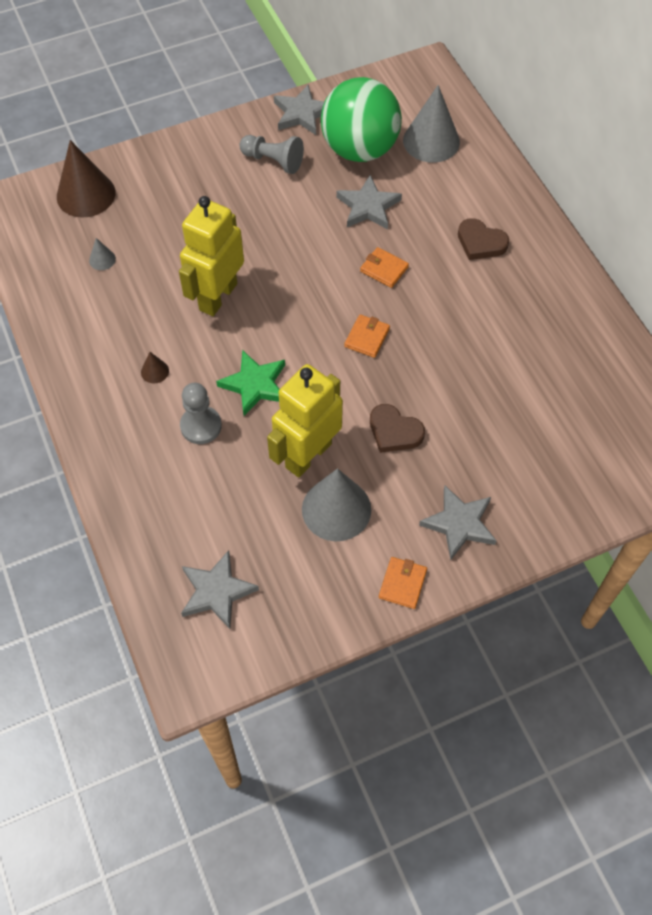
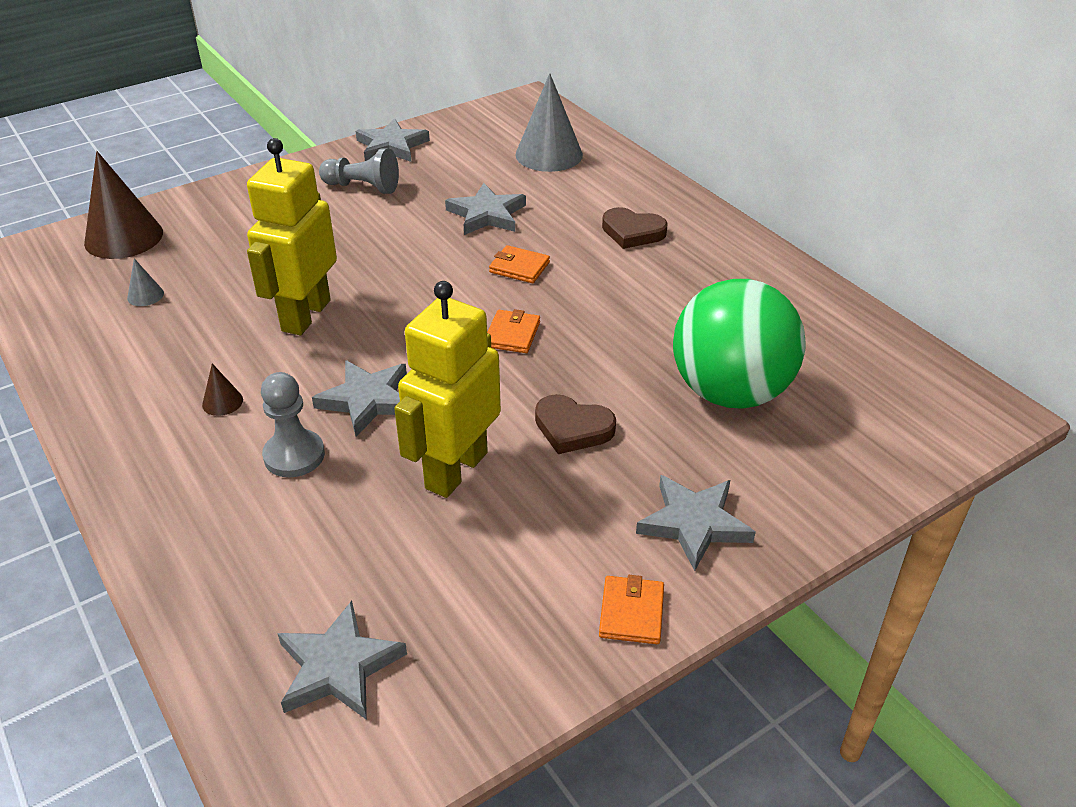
camera: 10 degrees left, 20 degrees down
(255, 385) = (367, 400): green star -> grey star
(336, 509) = (509, 530): grey cone -> none
(359, 149) = (466, 168): green ball -> green ball (730, 392)

